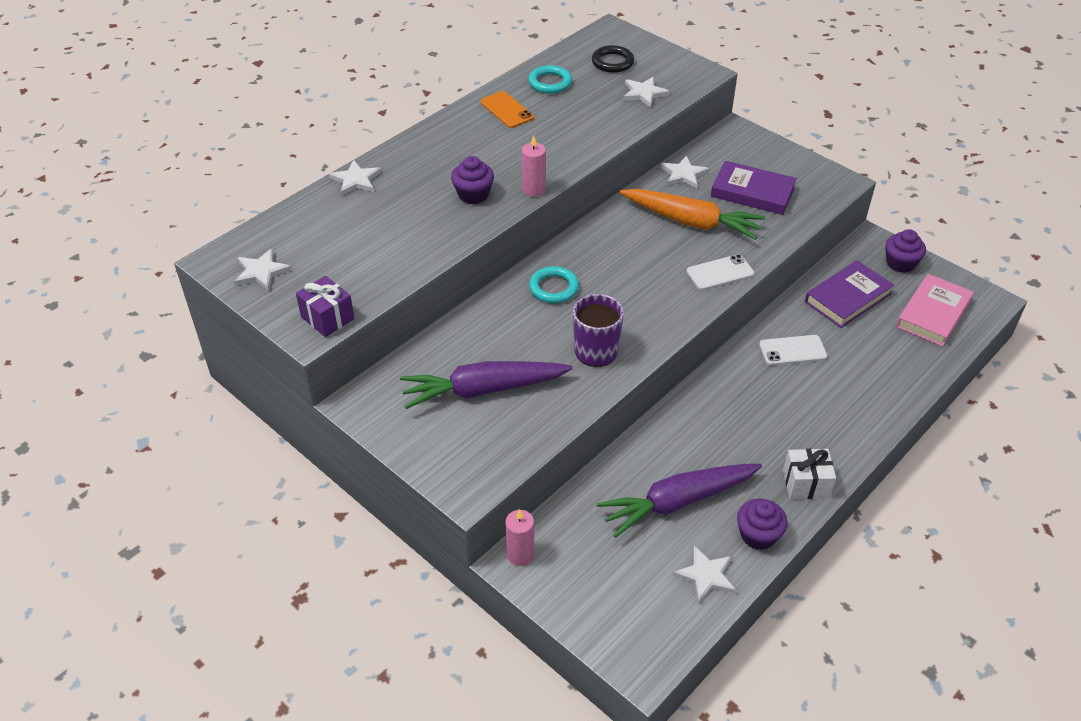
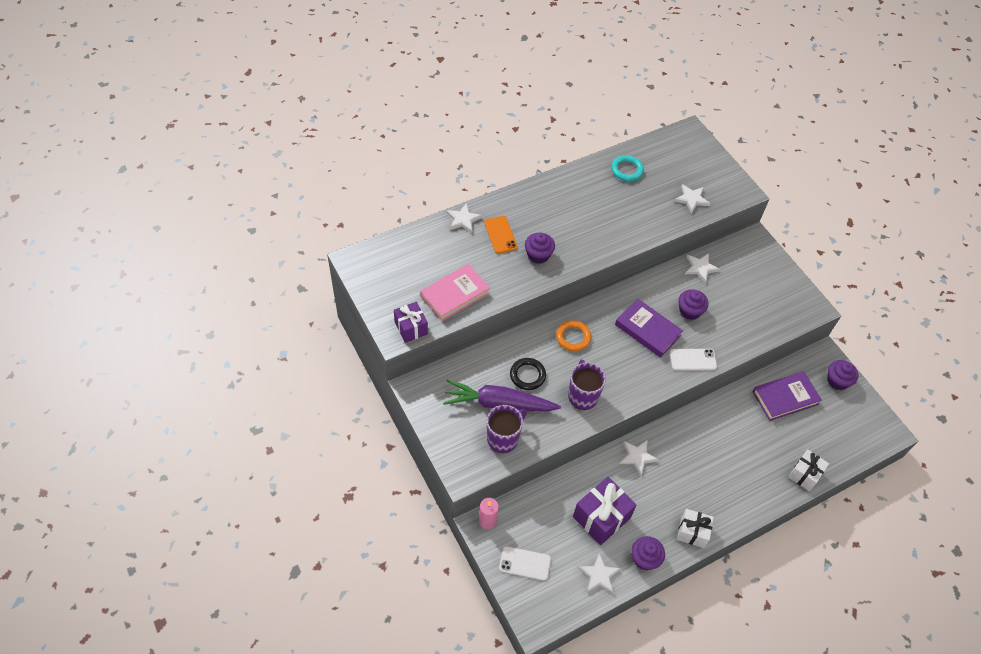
camera: 15 degrees right, 10 degrees up
(261, 272) = (379, 278): white star -> white star (637, 457)
(506, 110) = (587, 187): orange phone -> orange phone (500, 235)
(507, 430) = (503, 438): none -> purple mug
(534, 189) = (581, 263): pink candle -> none
(554, 288) = (573, 337): turquoise ring -> orange ring
(612, 62) = (679, 163): black ring -> black ring (527, 375)
(677, 502) = (601, 517): purple carrot -> purple gift
(691, 222) = (689, 311): orange carrot -> purple cupcake
(752, 192) = (744, 298): purple book -> purple book (647, 330)
(792, 350) = (727, 428): white phone -> white phone (525, 563)
(913, 375) = (804, 474): none -> white gift
(933, 314) = (842, 430): pink book -> pink book (455, 295)

